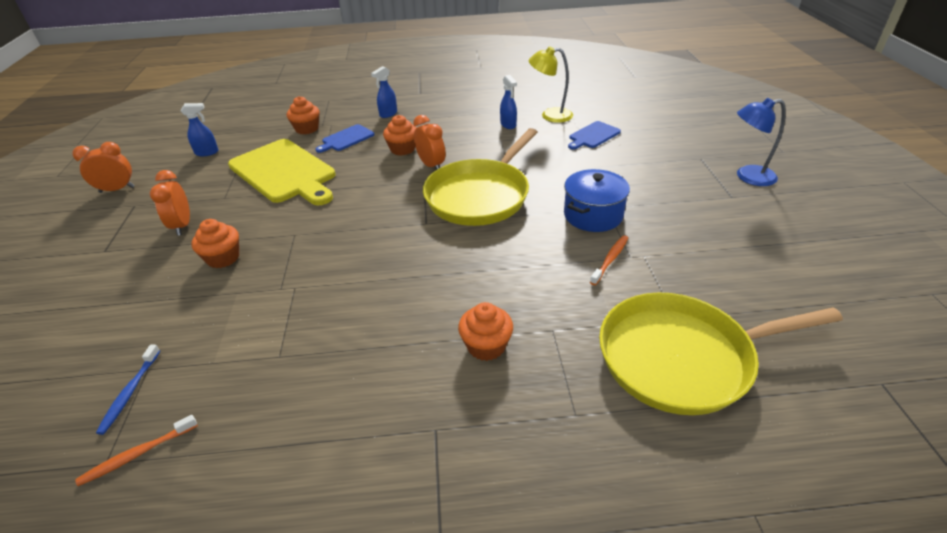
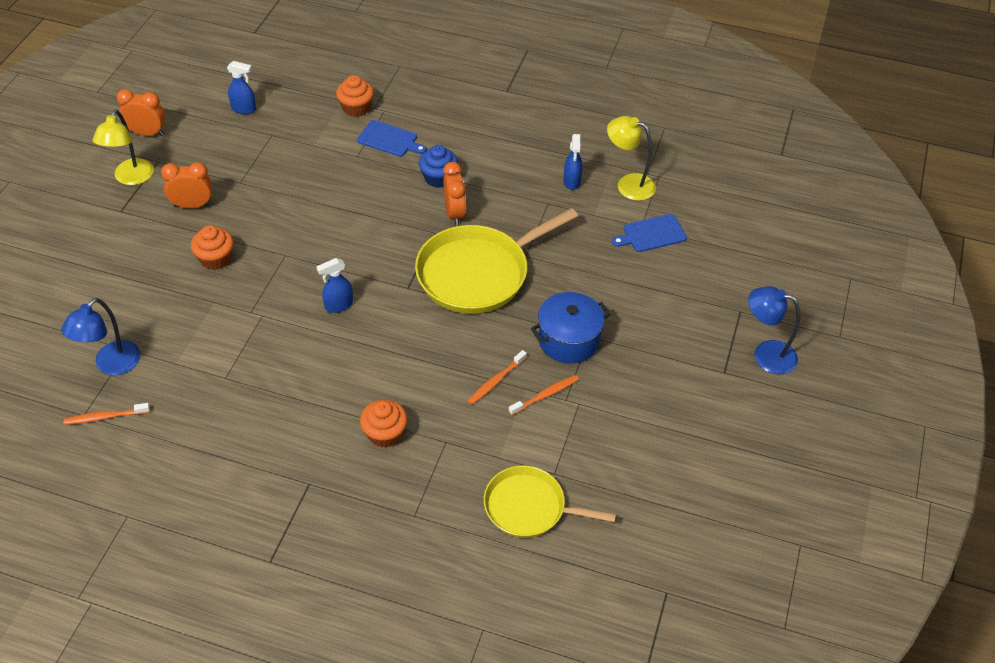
camera: 20 degrees right, 10 degrees up
(109, 224) = (131, 178): none -> yellow lamp
(130, 392) = (111, 365): blue toothbrush -> blue lamp
(182, 226) = (192, 205): orange clock -> orange clock turned 75 degrees clockwise
(284, 172) = (307, 168): yellow cutting board -> none
(346, 139) = (389, 139): blue cutting board -> blue cutting board turned 135 degrees counterclockwise
(388, 114) = (452, 115): blue spray bottle -> blue spray bottle (338, 305)
(402, 149) = (438, 178): orange cupcake -> blue cupcake
(558, 264) = (496, 381): none -> orange toothbrush
(681, 358) = (529, 507): yellow pan -> yellow pan, size x0.63

